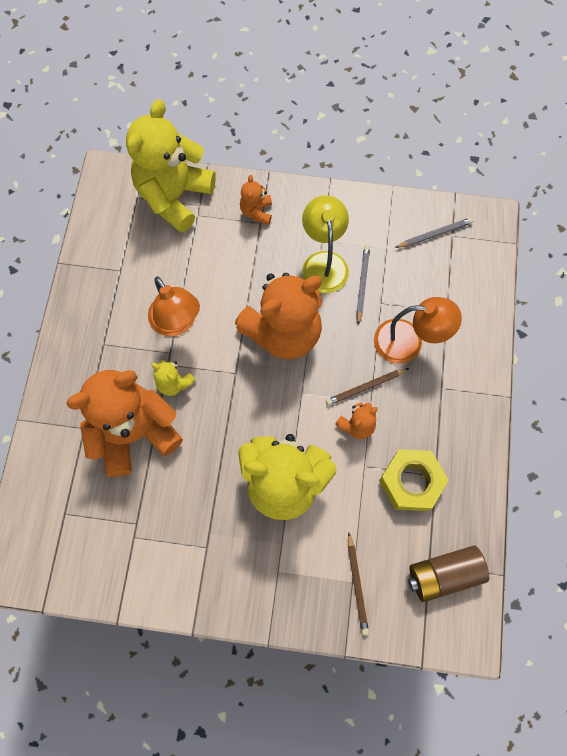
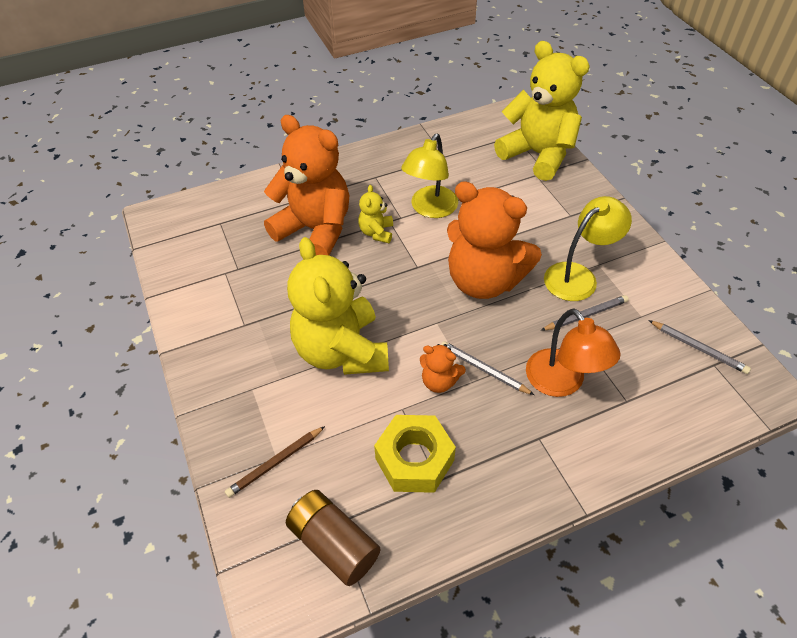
camera: 60 degrees right, 20 degrees down
(174, 196) = (538, 154): yellow teddy bear -> yellow teddy bear turned 45 degrees clockwise
(177, 323) = (430, 209): orange lamp -> yellow lamp
(256, 212) = (578, 208): orange teddy bear -> none
(365, 387) = (484, 369): brown pencil -> grey pencil

